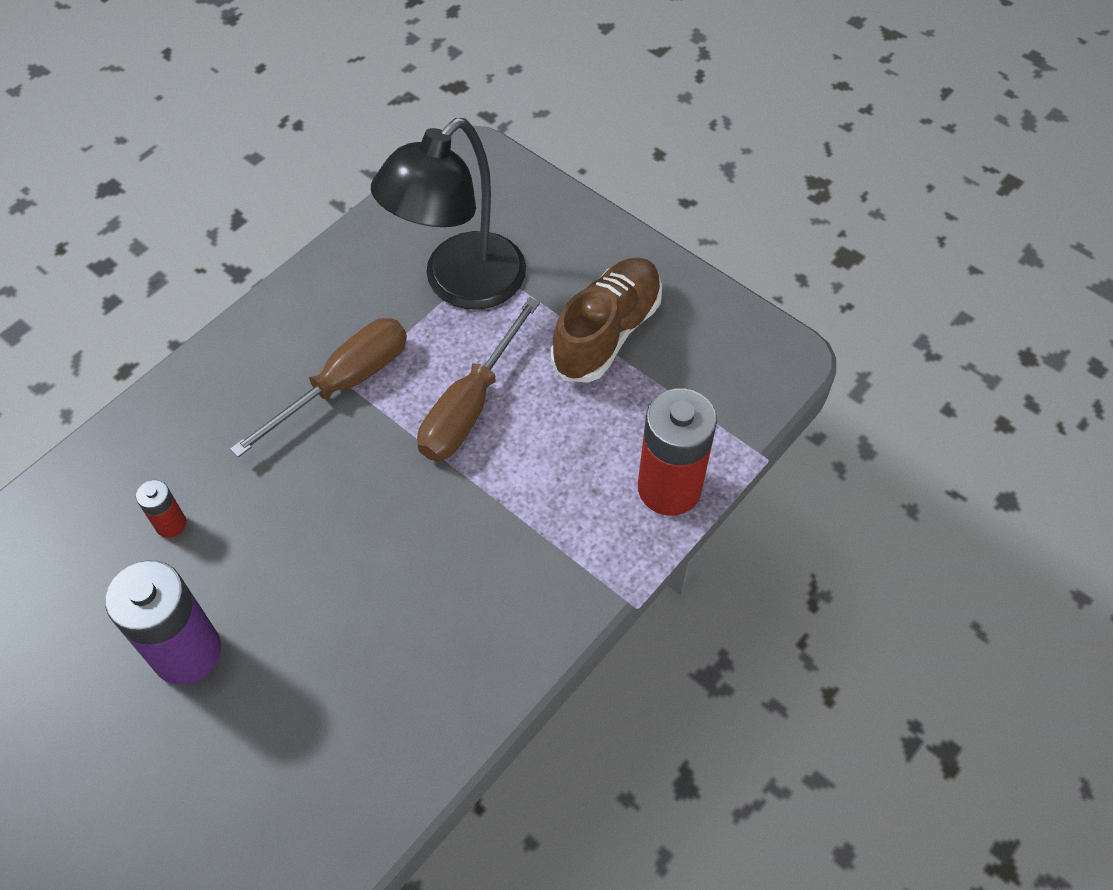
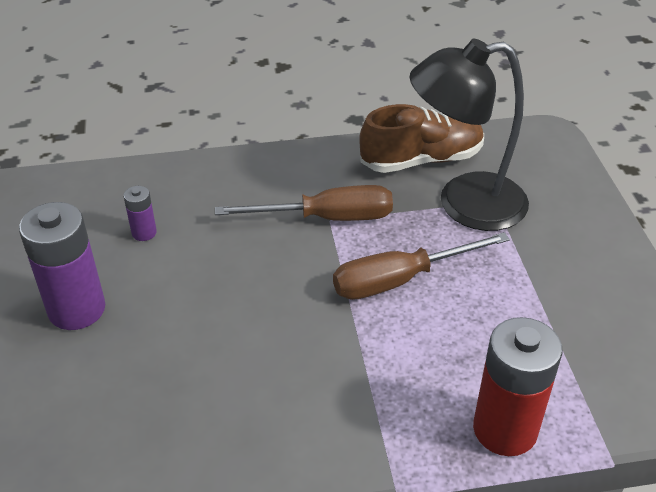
camera: 40 degrees right, 15 degrees down
(171, 524) = (144, 233): red battery -> purple battery
(607, 332) = (550, 293): brown shoe -> brown shoe (421, 160)

